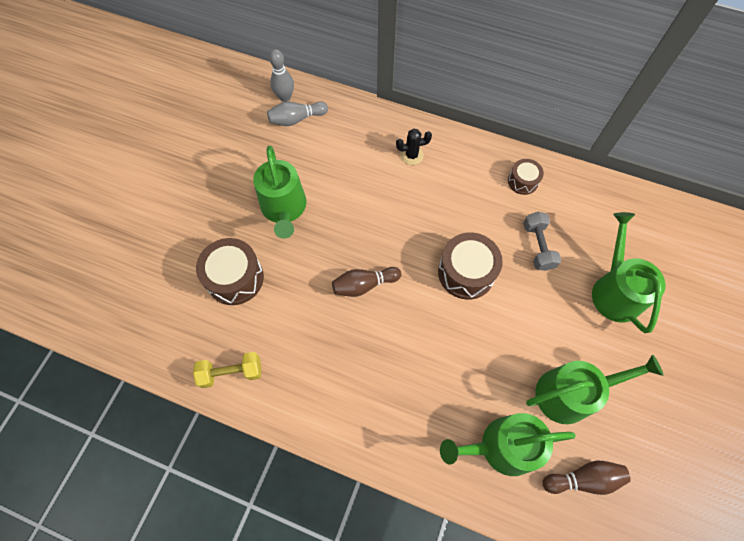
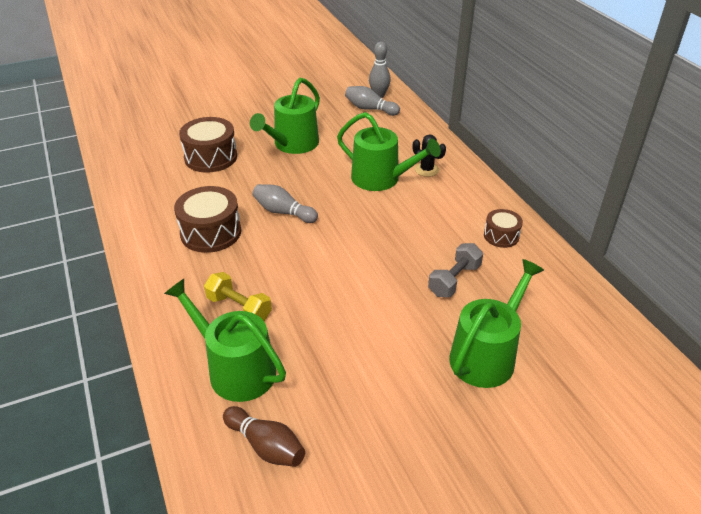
camera: 45 degrees right, 25 degrees down
(231, 373) = (138, 197): yellow dumbbell -> yellow dumbbell (239, 308)
(364, 285) = (283, 212): brown bowling pin -> grey bowling pin
(466, 272) = (368, 255): brown drum -> brown drum (211, 232)
(570, 393) = (341, 385): green watering can -> green watering can (381, 179)

